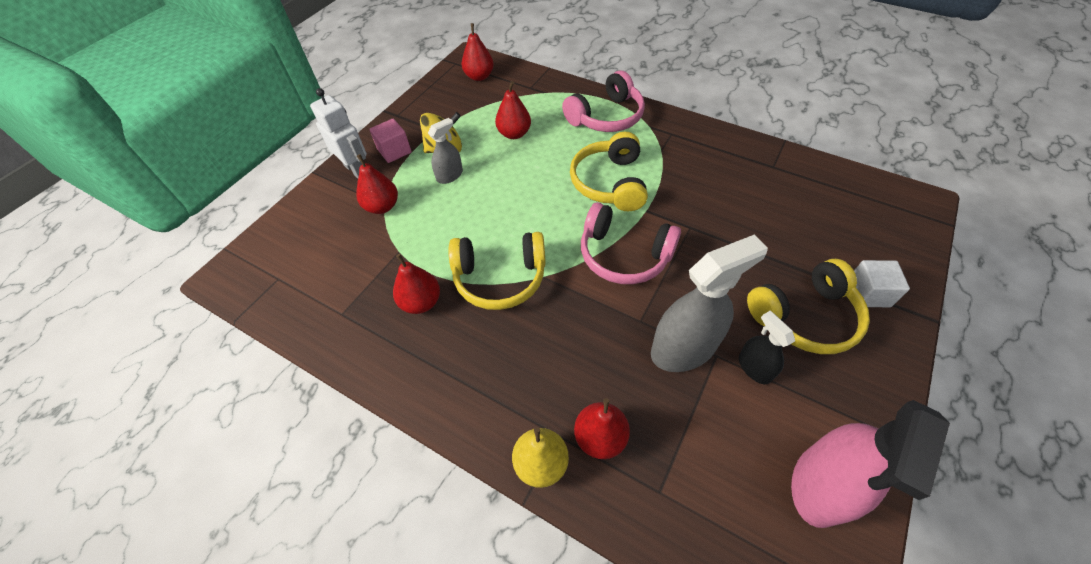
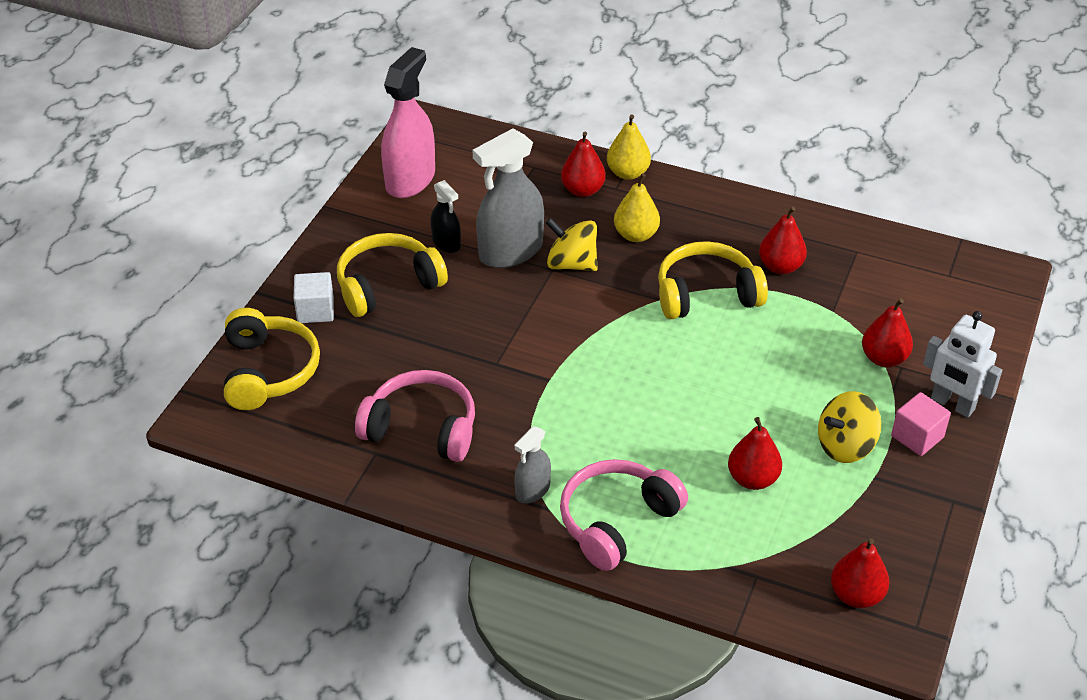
camera: 170 degrees right, 10 degrees down
(449, 175) = (818, 406): grey spray bottle -> grey spray bottle (532, 490)
(550, 358) = (636, 235): none -> yellow pear
(610, 183) = (598, 412): yellow headphones -> yellow headphones (268, 371)
(621, 325) = (571, 264): none -> yellow spinning top
(624, 255) = (573, 327): pink headphones -> pink headphones (421, 429)

